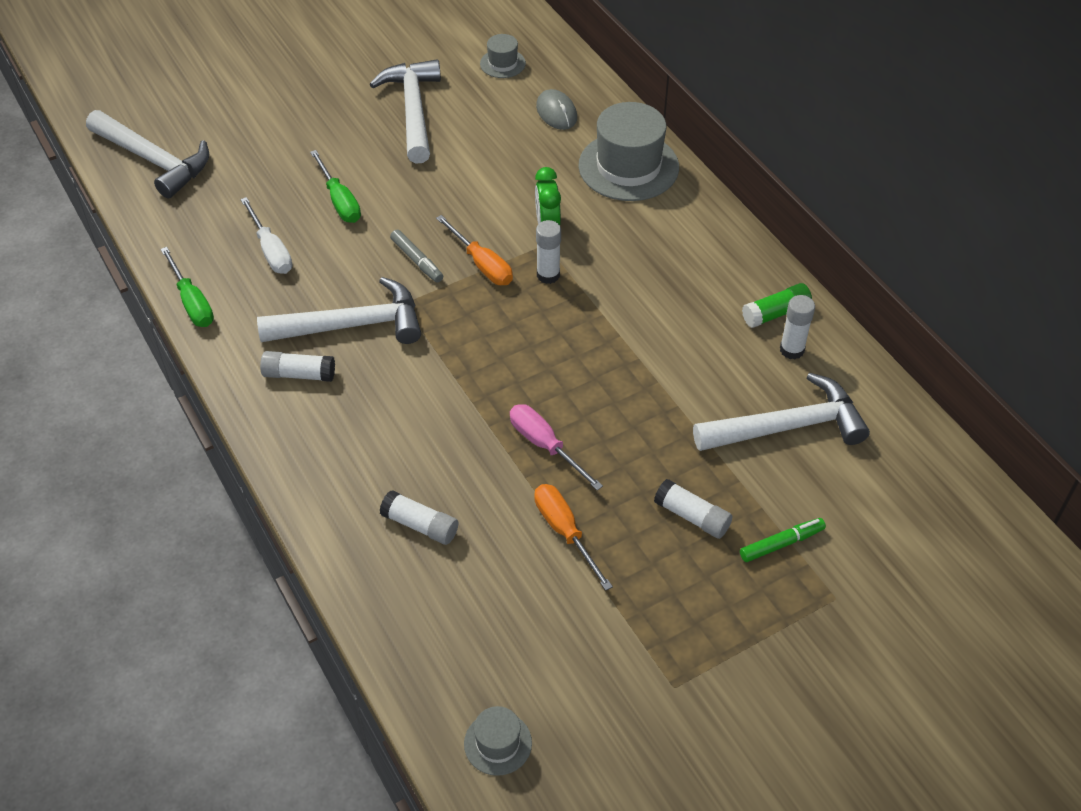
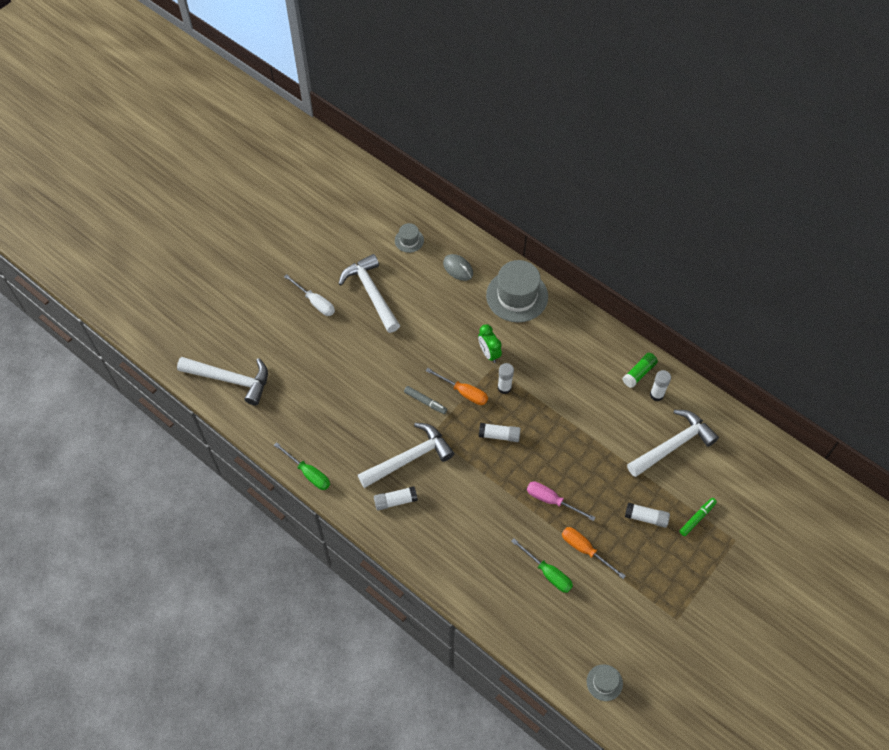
camera: 20 degrees left, 10 degrees up
(271, 250) = (336, 422): white screwdriver -> white screwdriver (315, 302)
(339, 201) = (359, 374): green screwdriver -> green screwdriver (548, 573)
(420, 525) = (508, 572): white glue stick -> white glue stick (499, 435)

